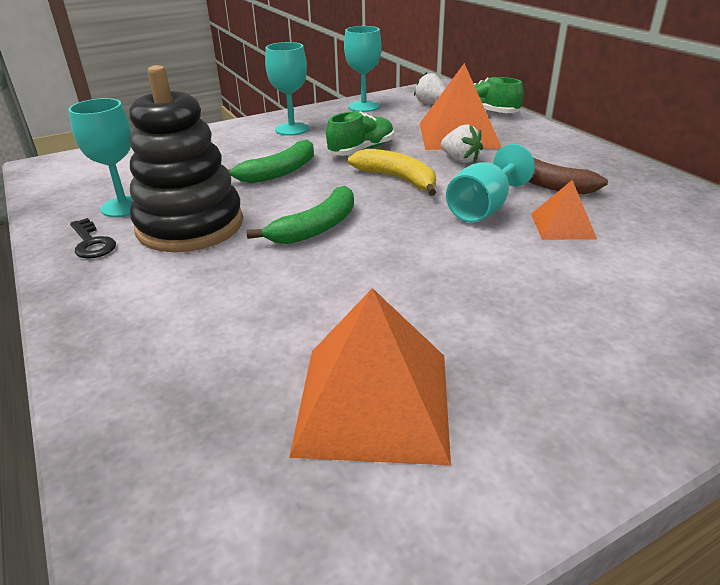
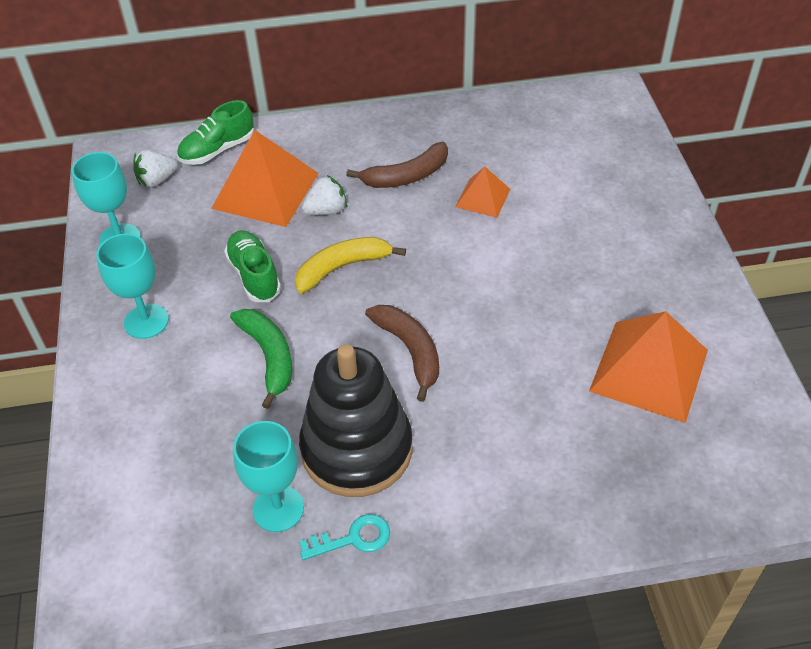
camera: 70 degrees left, 15 degrees up
(92, 243) = (353, 539): black key -> turquoise key
(316, 227) = (410, 350): green banana -> brown banana
(483, 208) = (432, 231): turquoise goblet -> none

